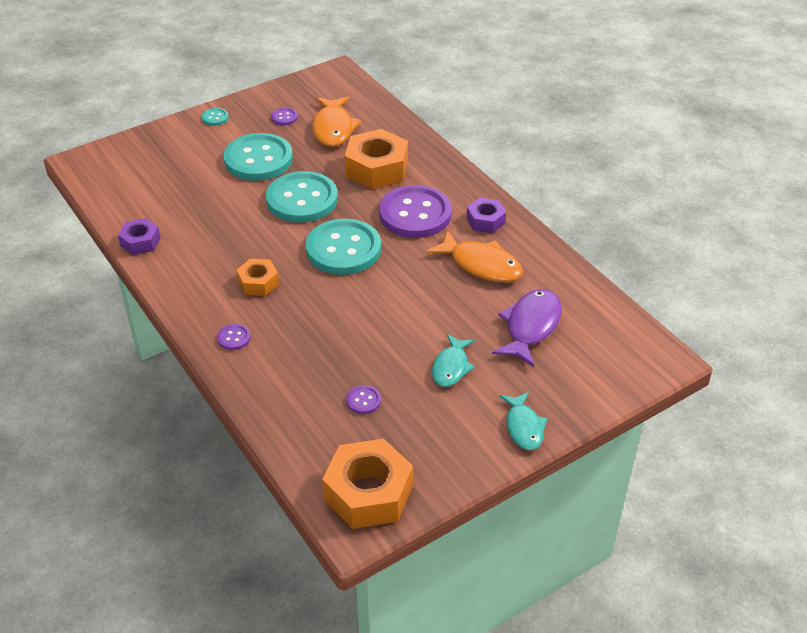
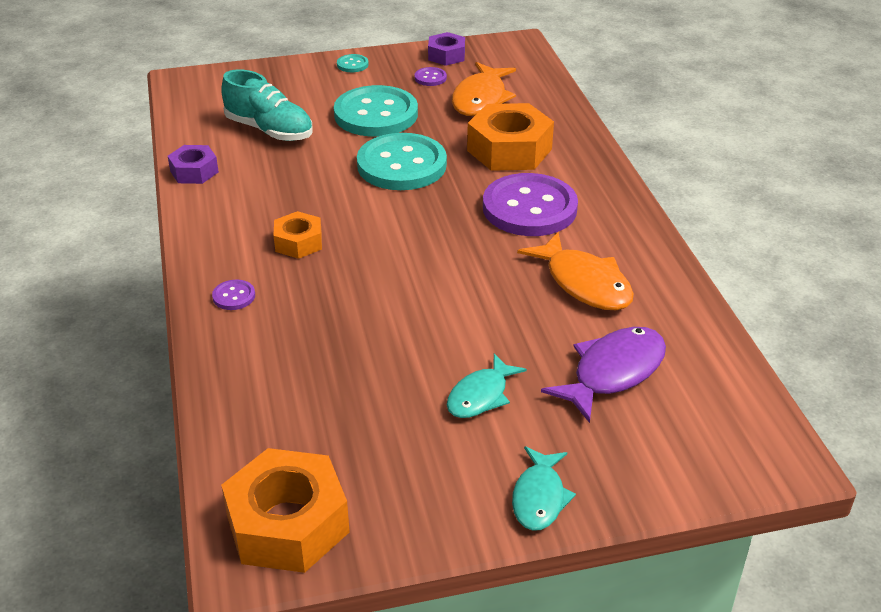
camera: 20 degrees right, 5 degrees down
(180, 192) = (269, 130): none -> turquoise shoe
(343, 249) = (420, 228): turquoise button -> none
(363, 400) = (346, 407): purple button -> none
(485, 221) = (616, 234): purple nut -> purple nut (446, 55)

